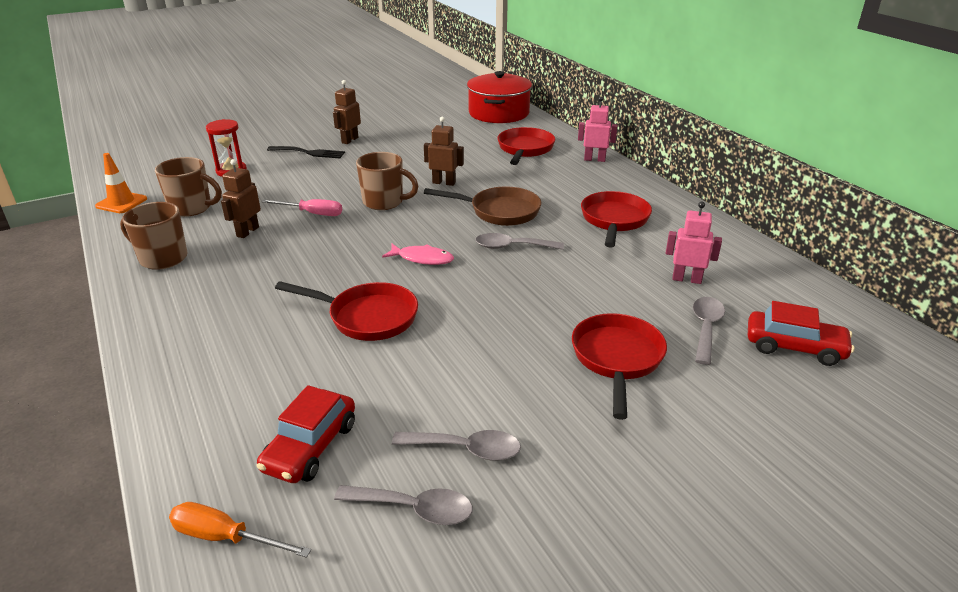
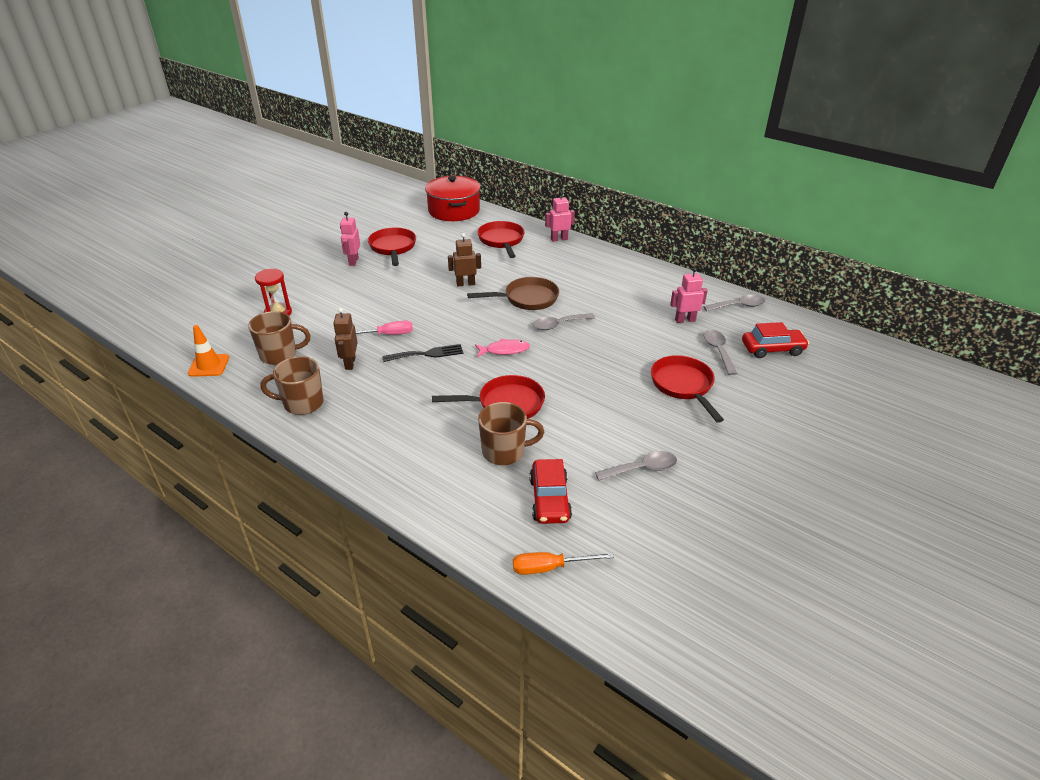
camera: 25 degrees left, 5 degrees up
(309, 153) = (330, 280): black fork -> black fork (427, 354)
(349, 140) = (353, 261): brown robot -> pink robot
(384, 202) = (435, 311): brown mug -> brown mug (504, 452)
(413, 509) = (642, 512): grey spoon -> grey spoon (738, 306)
(614, 220) = (609, 287): red pan -> red pan (393, 248)

